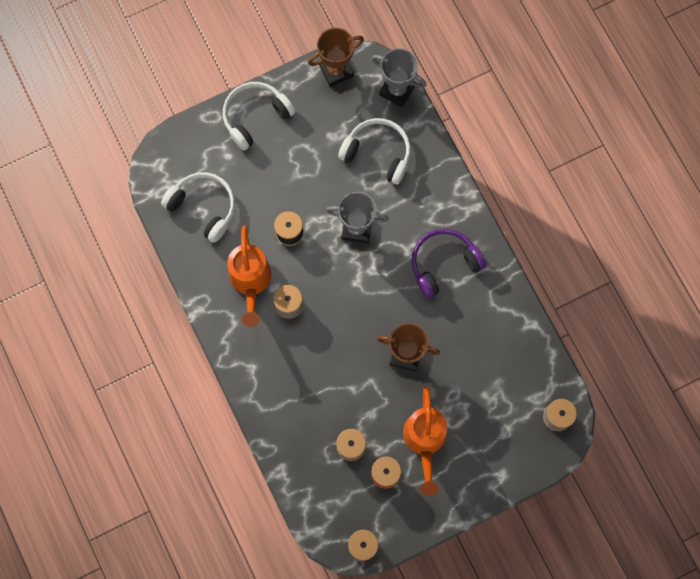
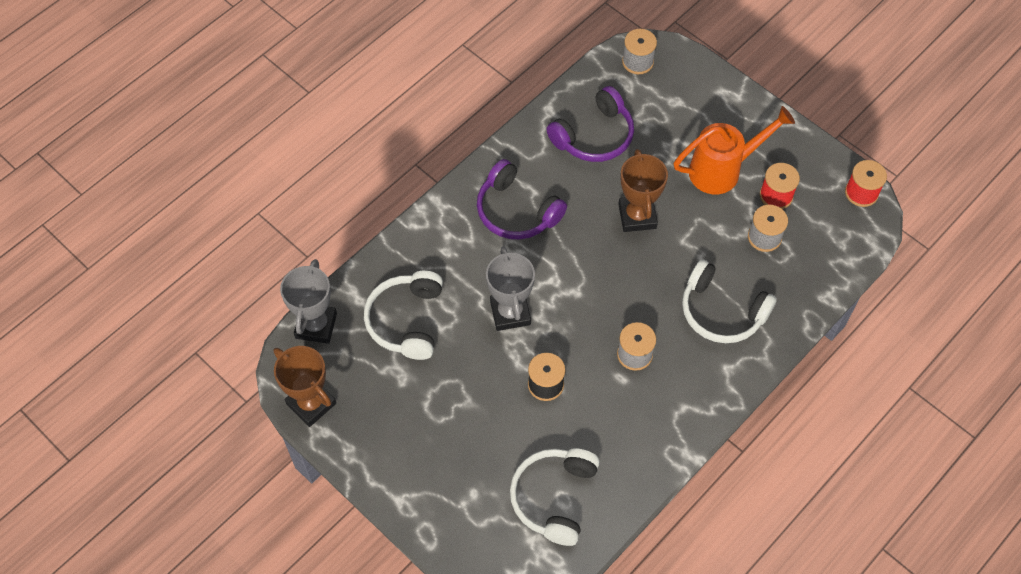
camera: 110 degrees left, 15 degrees down
(250, 282) = (625, 406): orange watering can -> none
(255, 117) = (408, 478): white headphones -> white headphones (721, 311)
(493, 351) = (594, 136): none -> purple headphones

